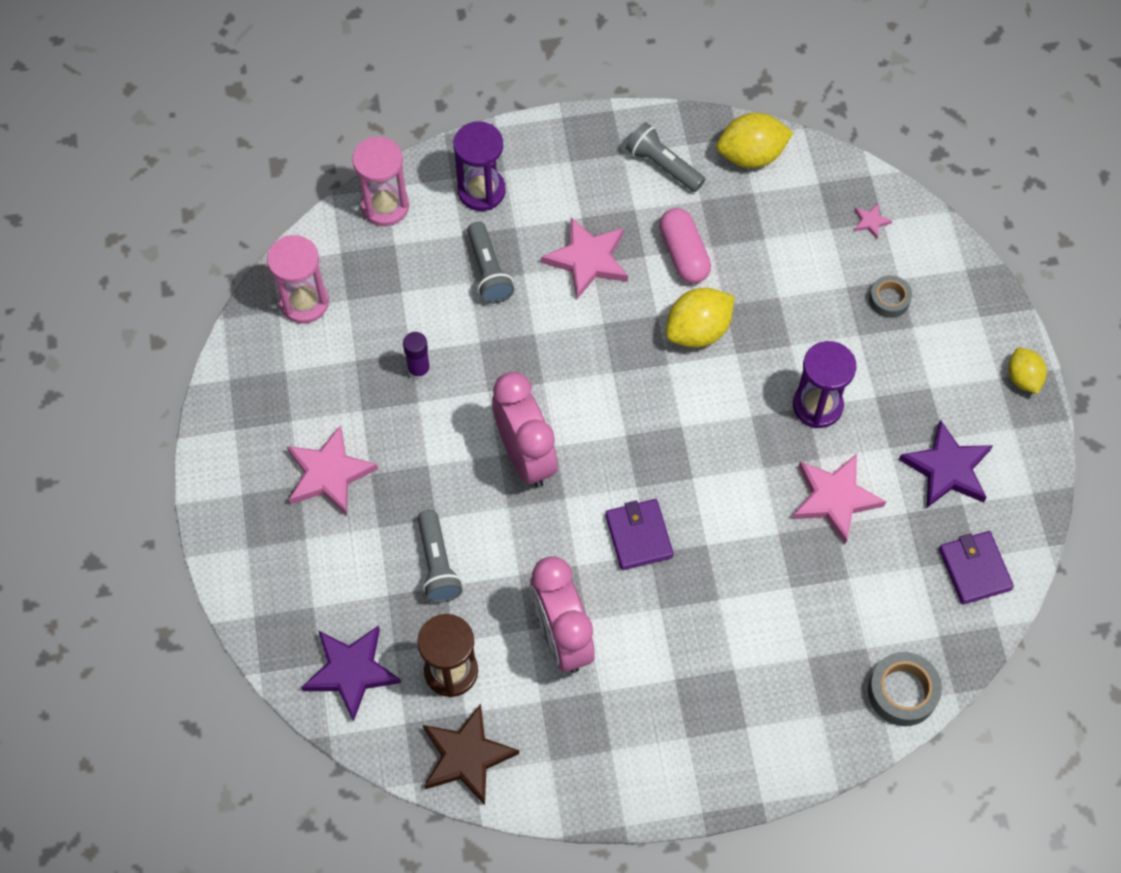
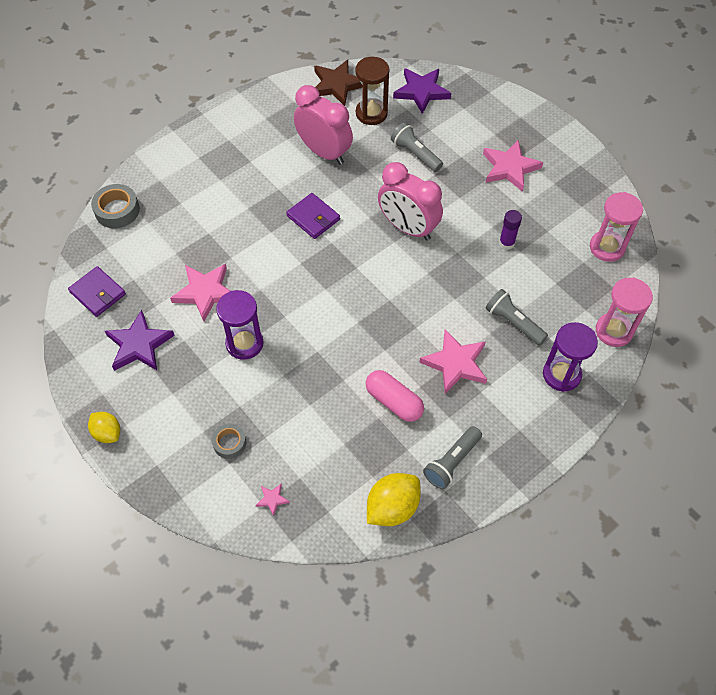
camera: 150 degrees right, 5 degrees down
(663, 165) = (452, 462): grey flashlight -> grey flashlight turned 120 degrees clockwise
(698, 331) = (351, 353): yellow lemon -> none

